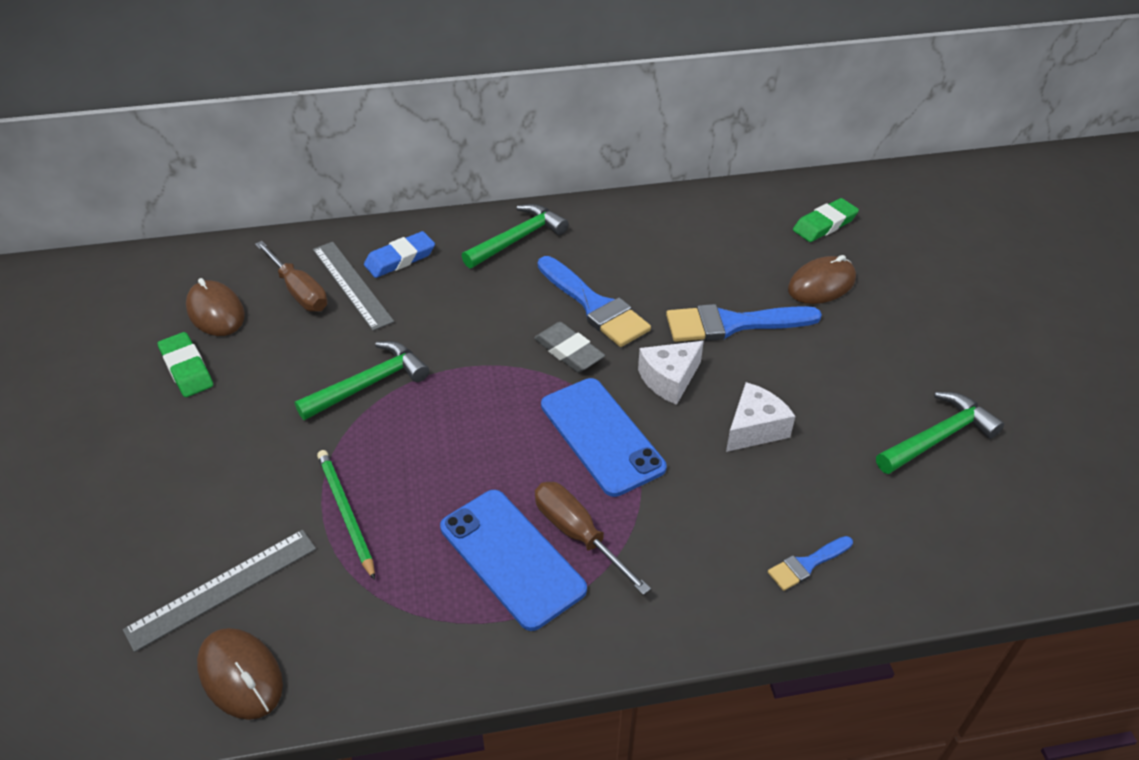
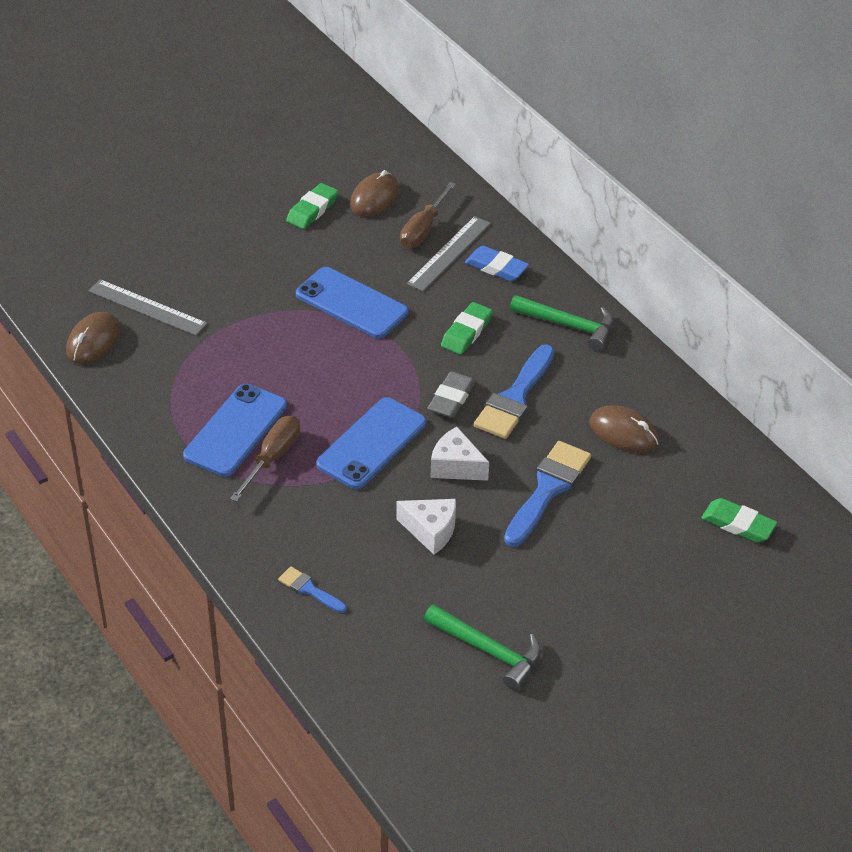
camera: 65 degrees right, 0 degrees up
(346, 514) = (230, 338): green pencil -> none
(369, 384) = (351, 303): green hammer -> blue phone
(478, 309) = (466, 332): none -> green eraser
(732, 324) = (548, 489): blue brush -> blue brush turned 60 degrees clockwise
(821, 284) = (643, 538): brown mouse -> brown mouse (624, 432)

